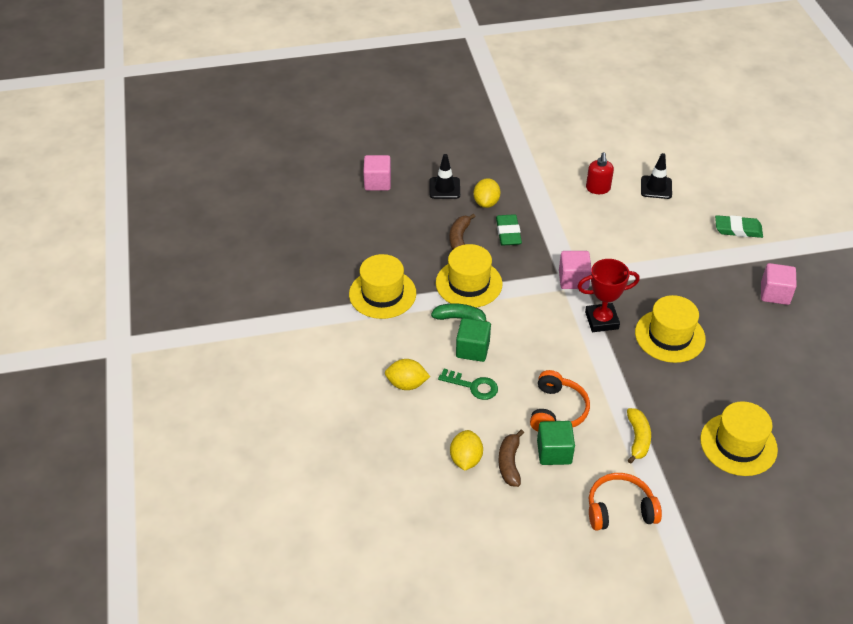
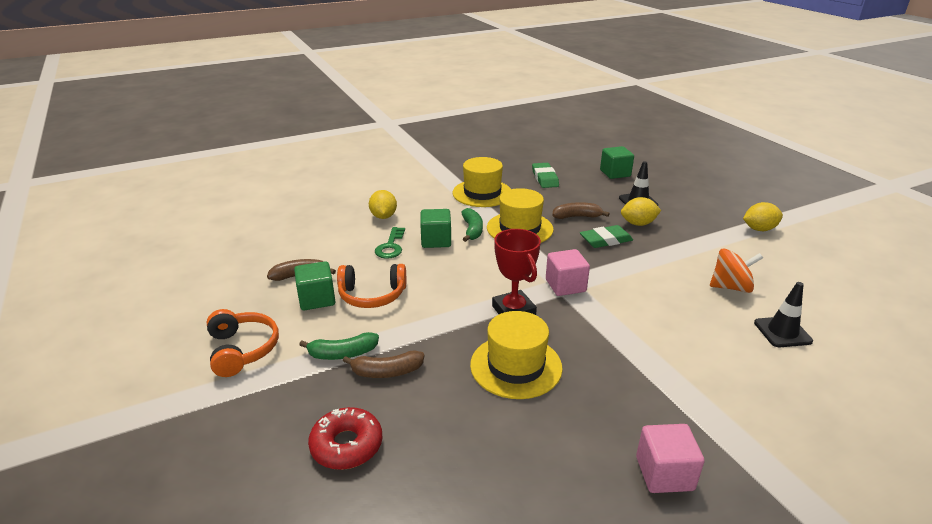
camera: 75 degrees right, 15 degrees down
(377, 182) = (615, 173): pink cube -> green cube
(466, 459) = (303, 253): yellow lemon -> yellow lemon (759, 229)
(598, 188) = (731, 287): red soap dispenser -> orange spinning top
(638, 439) = (342, 354): yellow banana -> green banana
(664, 413) = (386, 372): none -> brown banana
(738, 229) = (775, 420): green eraser -> green eraser (544, 178)
(738, 444) = (346, 445): yellow hat -> red donut

